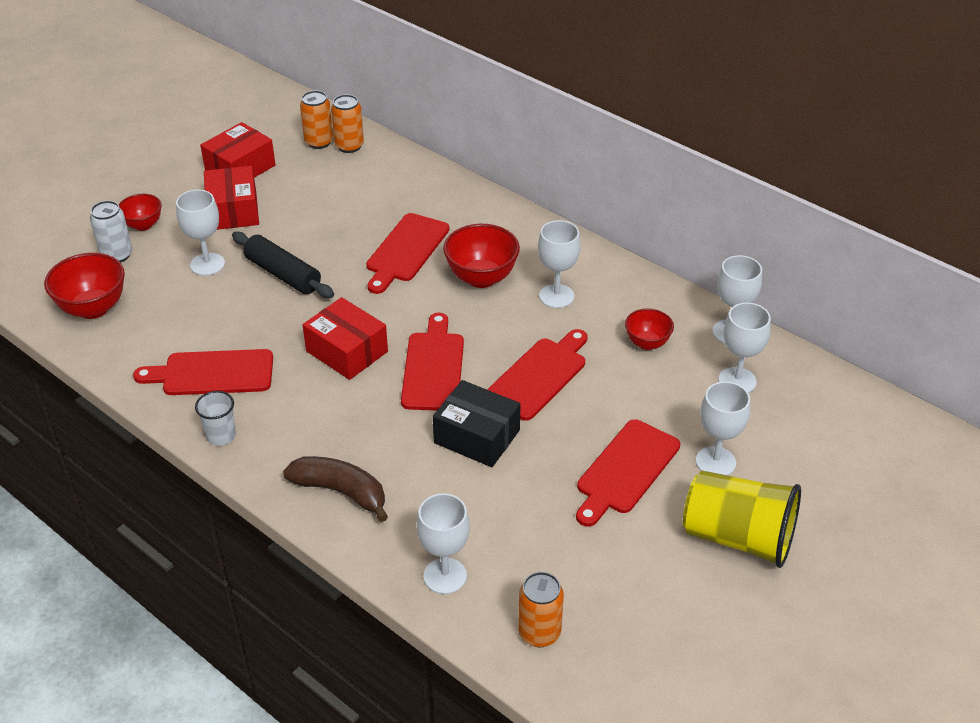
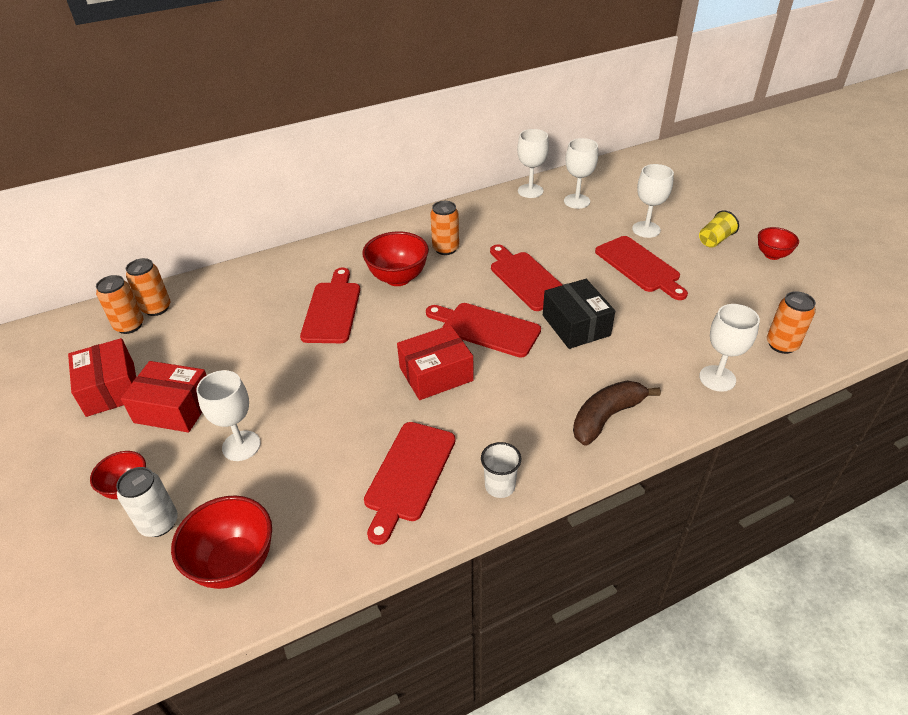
camera: 65 degrees left, 0 degrees up
(283, 274) = (301, 392): black rolling pin -> none
(406, 251) = (332, 309): red cutting board -> red cutting board turned 135 degrees counterclockwise
(477, 436) = (576, 325): black box -> black box turned 75 degrees counterclockwise
(556, 296) = (445, 248): white goblet -> orange can
(647, 343) = (520, 224): red bowl -> red bowl (772, 255)
(738, 537) = (715, 240): yellow cup -> yellow cup, size x0.49

